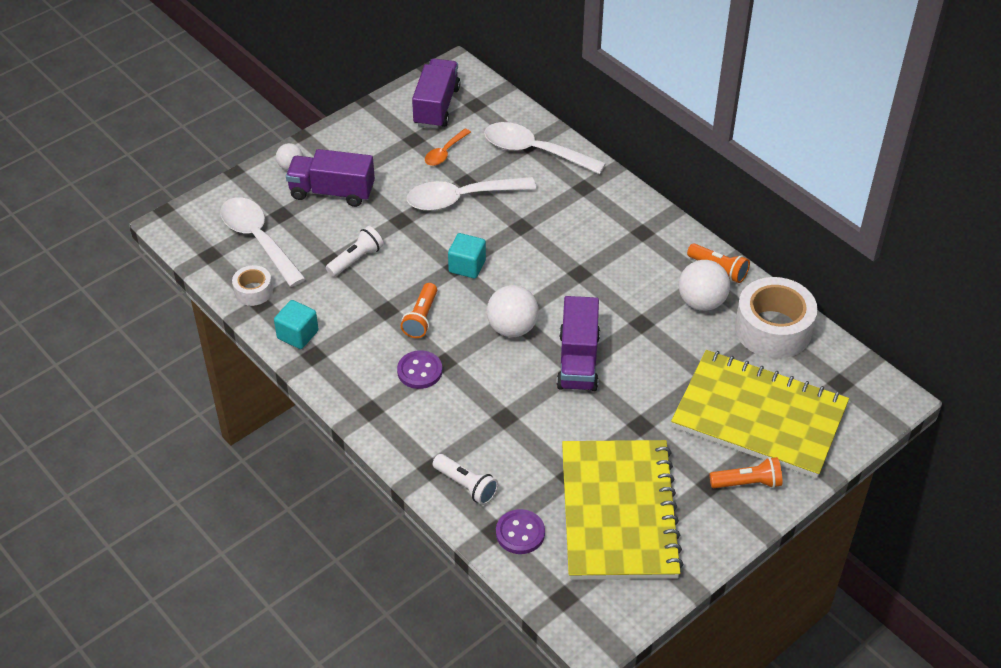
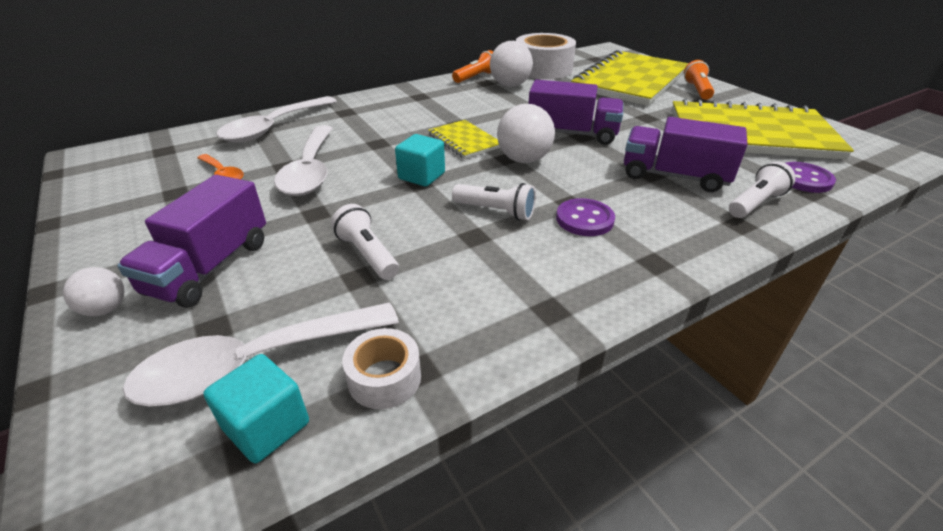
camera: 80 degrees left, 10 degrees down
(298, 335) = (505, 325): turquoise cube -> turquoise cube (267, 426)
(421, 318) = (496, 211): orange flashlight -> white flashlight
(436, 106) = (135, 173): purple truck -> purple truck (674, 176)
(540, 283) = (464, 141): none -> yellow notebook

